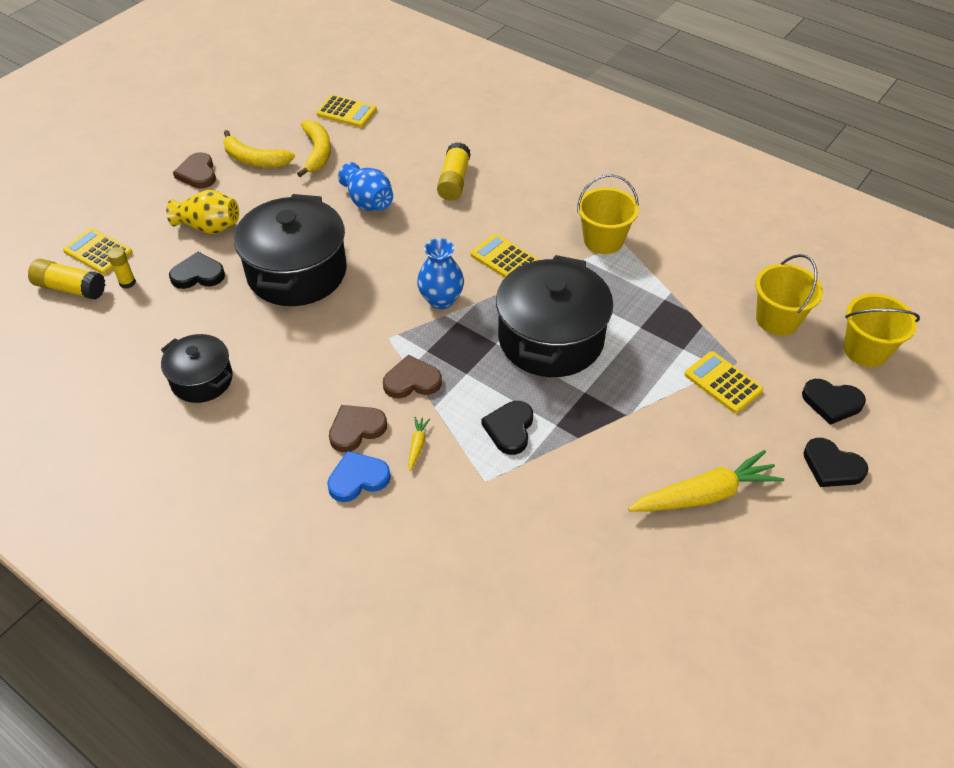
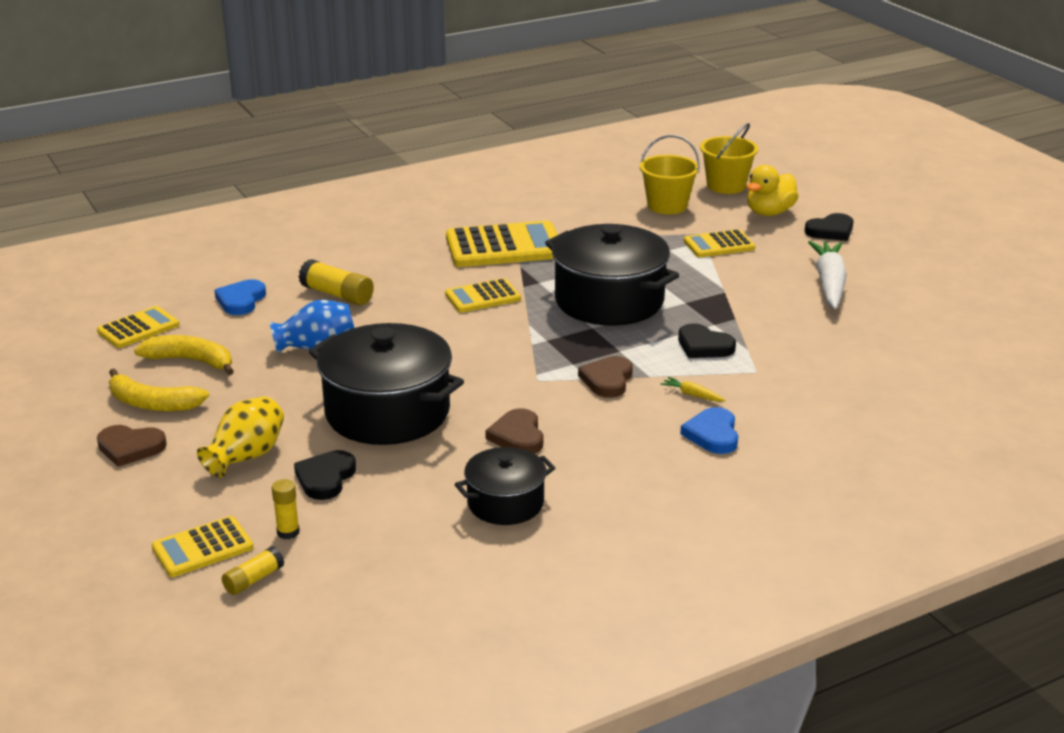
camera: 65 degrees left, 20 degrees down
(70, 288) = (254, 580): yellow glue stick -> yellow glue stick, size x0.60
(255, 159) = (152, 403): yellow banana -> yellow banana turned 60 degrees clockwise
(356, 429) = (648, 422): brown heart -> brown heart (517, 436)
(414, 139) = (241, 300): none -> blue heart
(441, 300) = (509, 341): blue vase -> none
(603, 240) = (504, 246): yellow bucket -> yellow calculator
(704, 495) = (829, 283): yellow carrot -> white carrot
(831, 402) = (769, 212): black heart -> yellow duck

